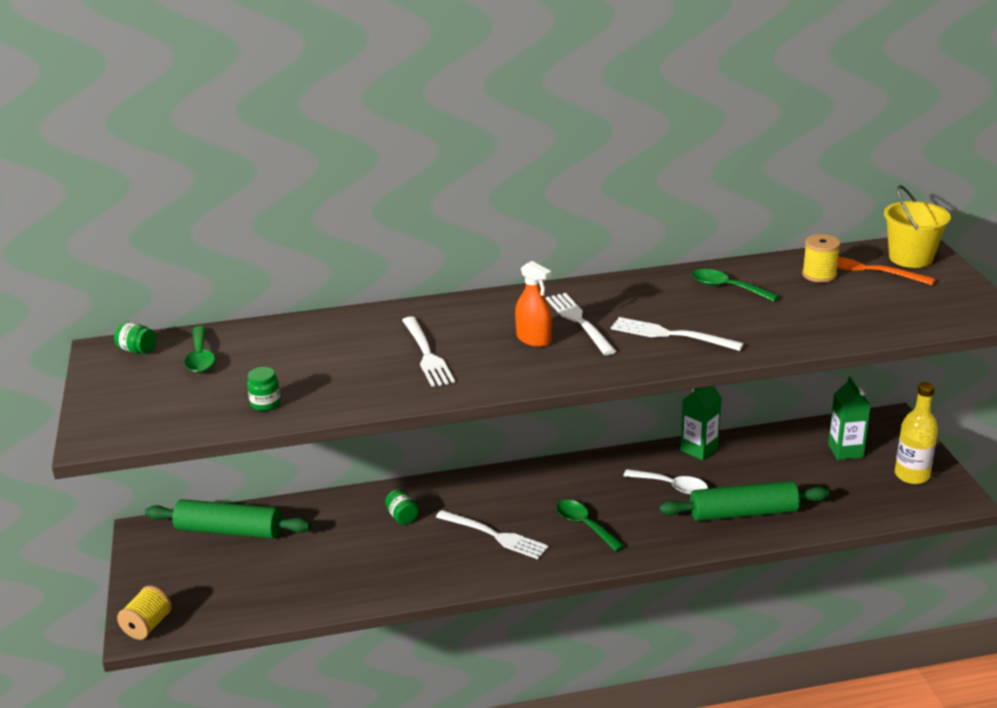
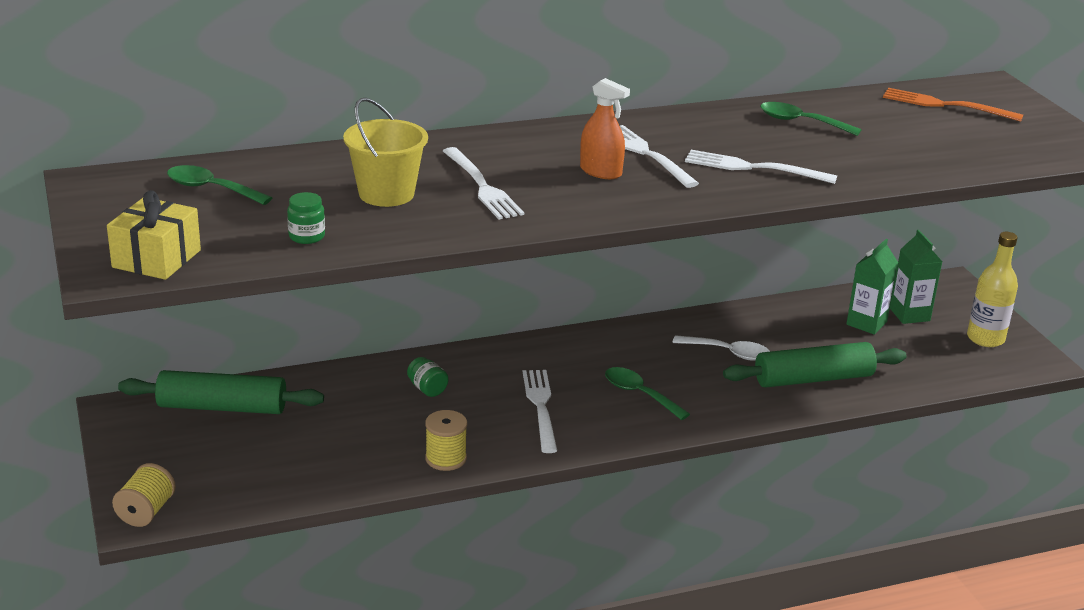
camera: 10 degrees left, 0 degrees up
(137, 350) = (130, 181): green jar -> none
(137, 424) = (156, 259): none -> yellow gift
(200, 357) = (211, 189): green spoon -> green spoon turned 135 degrees clockwise
(495, 535) = (540, 407): white fork -> white fork turned 120 degrees counterclockwise
(699, 449) = (750, 315): green carton -> green carton (866, 323)
(819, 275) = (897, 110): yellow spool -> yellow spool (446, 458)
(910, 258) = (989, 95): yellow bucket -> yellow bucket (386, 194)

